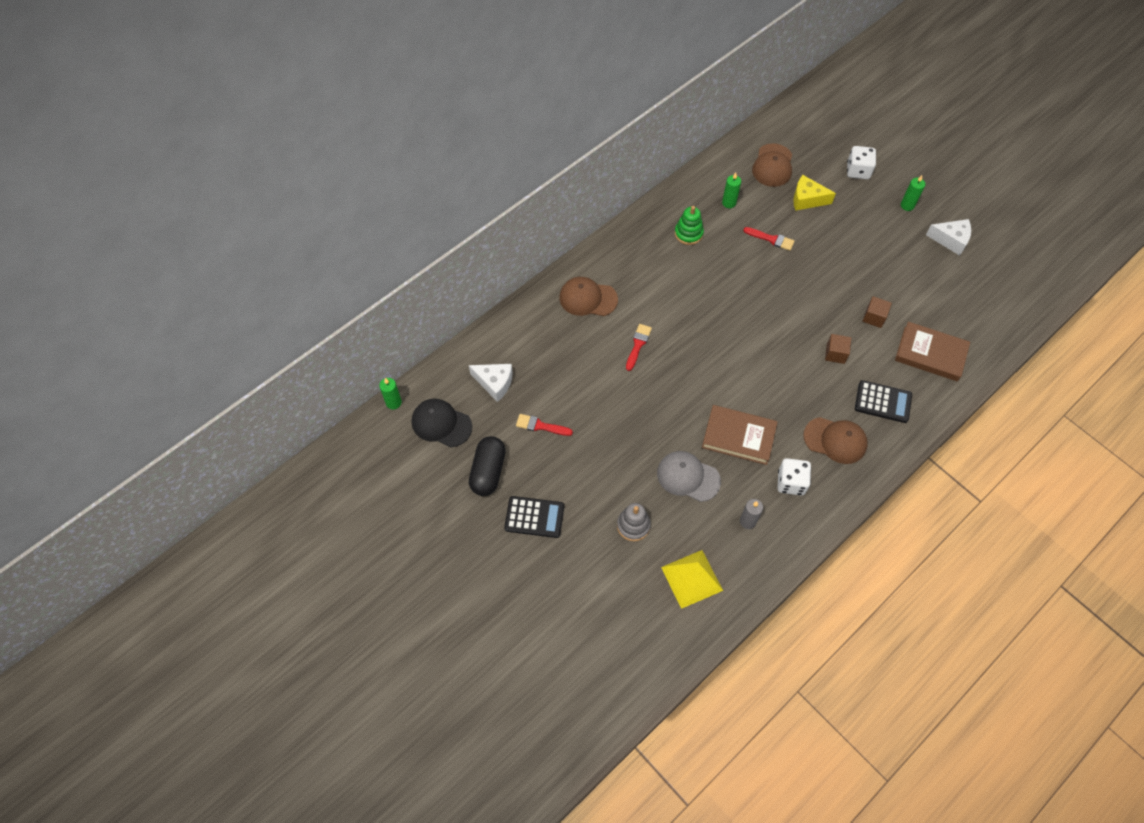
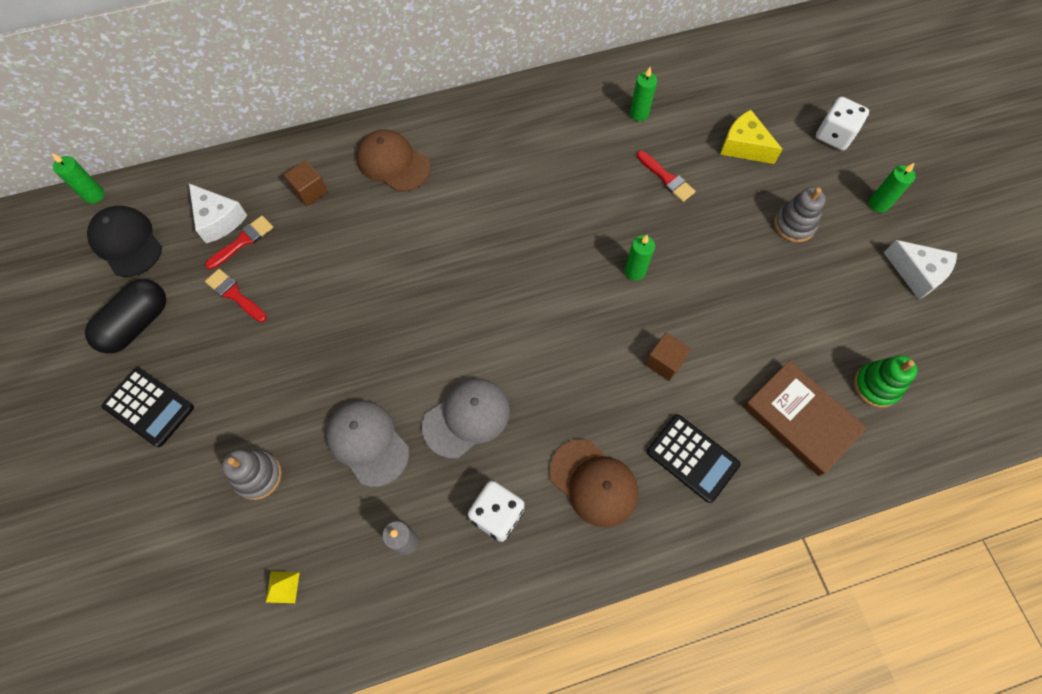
camera: 25 degrees right, 5 degrees up
(638, 345) = (416, 243): red brush -> red brush (243, 241)
(688, 233) = (565, 132): green stacking toy -> green stacking toy (876, 386)
(691, 578) = (282, 587): yellow pyramid -> yellow pyramid, size x0.43
(738, 436) = (466, 418): brown book -> grey cap
(772, 165) = (723, 89): brown cap -> none
(786, 306) = (635, 271): none -> green candle
(865, 238) = (794, 225): none -> grey stacking toy
(874, 317) = (747, 335): brown cube -> brown cube (309, 191)

